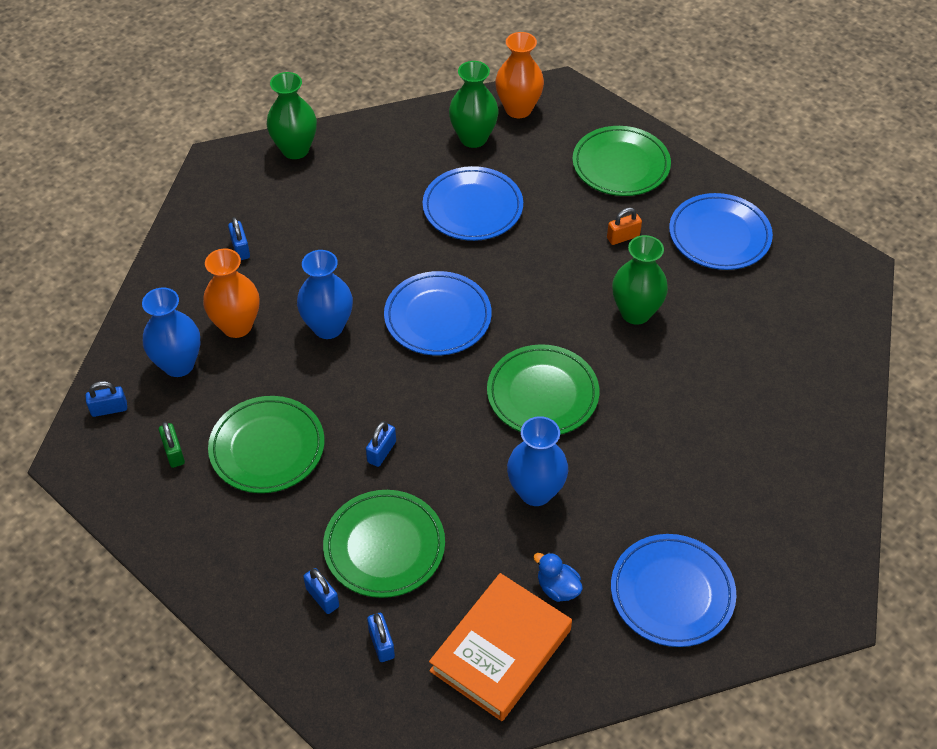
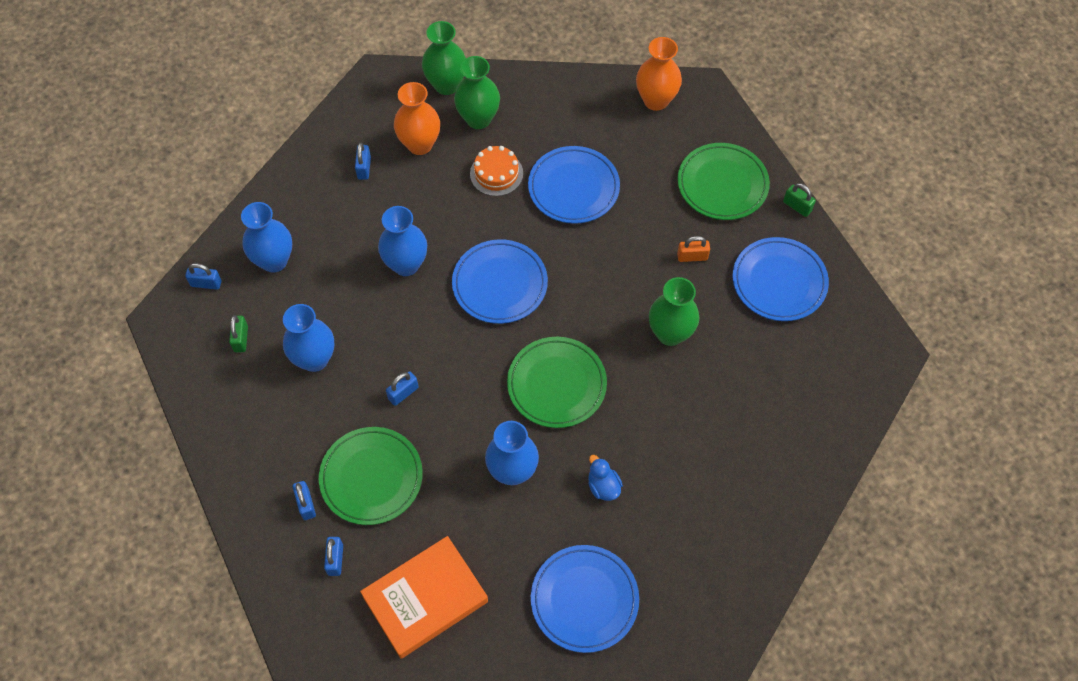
camera: 20 degrees right, 10 degrees up
(237, 326) = (333, 240): orange vase -> orange vase (420, 144)
(267, 448) = (314, 359): green plate -> blue vase
(386, 216) = (496, 173): none -> orange cake
(473, 138) = (603, 118): green vase -> green vase (478, 119)
(557, 588) = (493, 562): blue duck -> blue duck (603, 486)
(703, 165) = (797, 206): none -> green padlock

